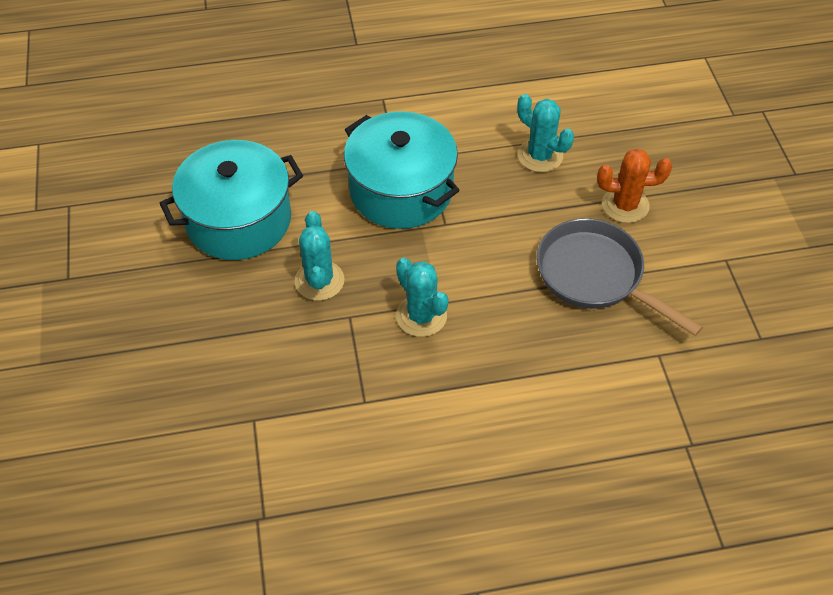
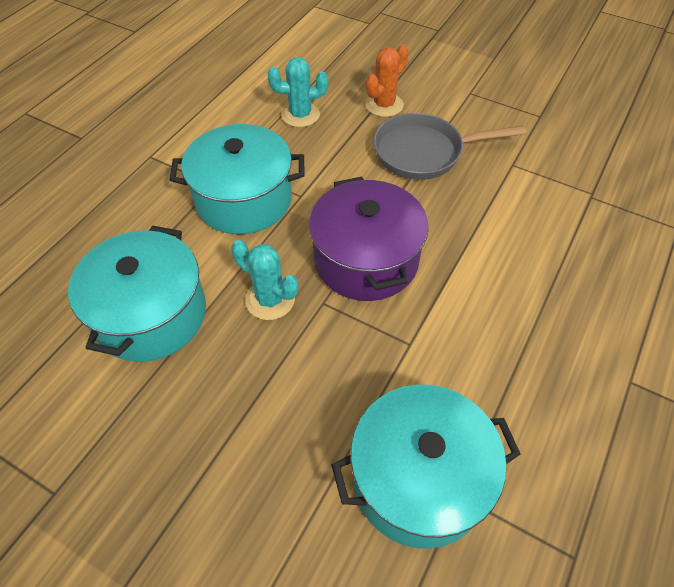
camera: 50 degrees left, 0 degrees up
(248, 483) = (419, 479): none -> turquoise pot
(421, 316) = (366, 260): turquoise cactus -> purple pot

